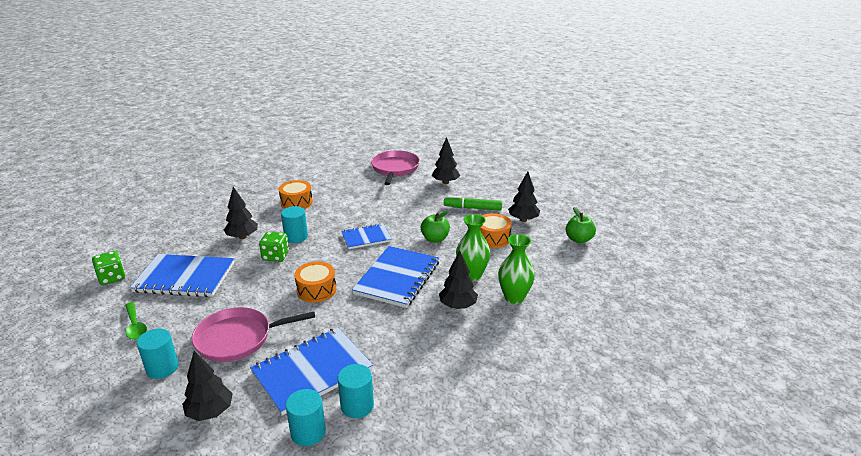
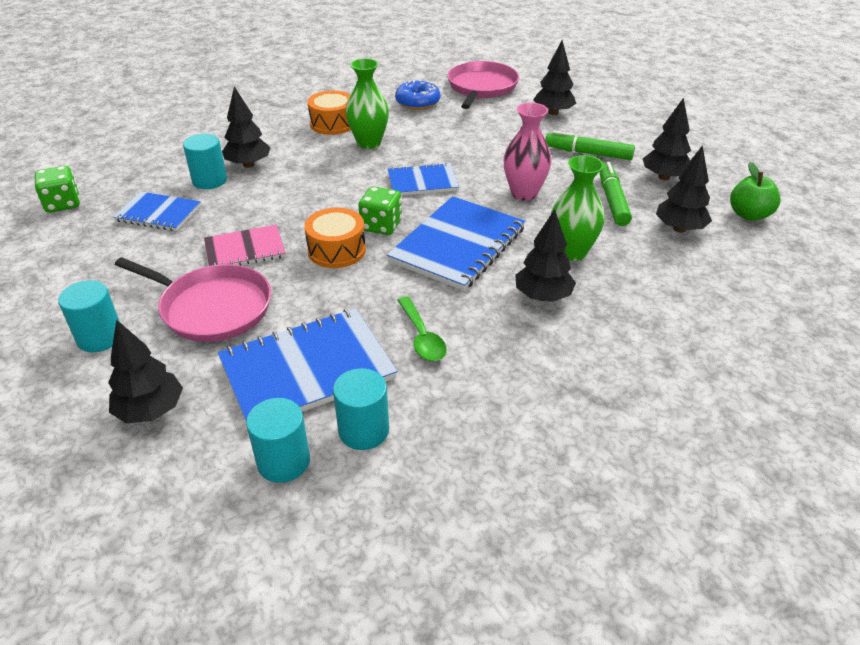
camera: 10 degrees right, 10 degrees up
(135, 326) = (78, 273): green spoon -> green spoon (422, 337)
(185, 277) = (158, 213): blue notebook -> blue notebook, size x0.59
(238, 338) = (212, 308): pink pan -> pink pan turned 150 degrees counterclockwise
(252, 296) = (245, 249): none -> pink notebook
(275, 256) = (289, 196): green dice -> green dice (381, 226)
(296, 237) = (322, 171): turquoise cylinder -> turquoise cylinder (209, 180)
(353, 182) = (417, 102): none -> blue donut
(435, 239) = (524, 193): green apple -> pink vase
(493, 238) = (612, 200): orange drum -> green marker
(514, 297) = (633, 293): green vase -> green vase (369, 143)
(537, 253) = (679, 229): none -> black tree

